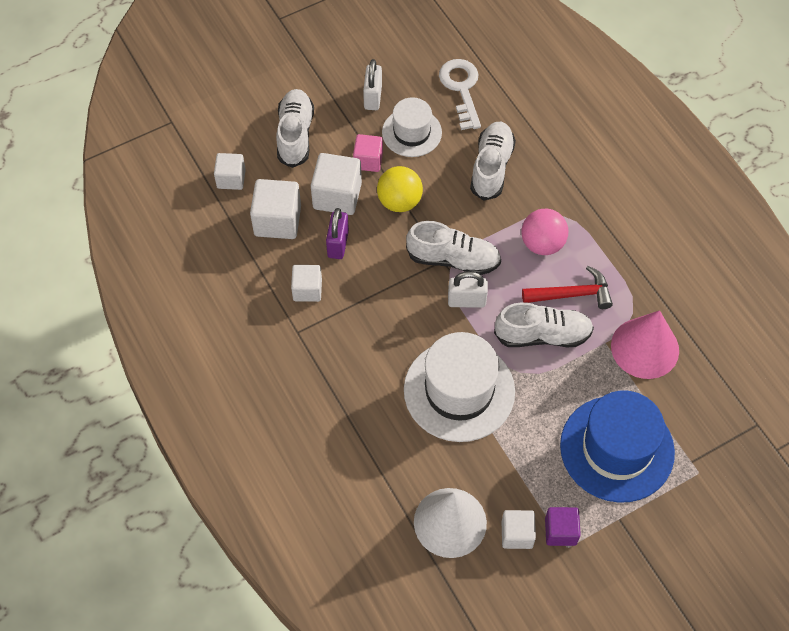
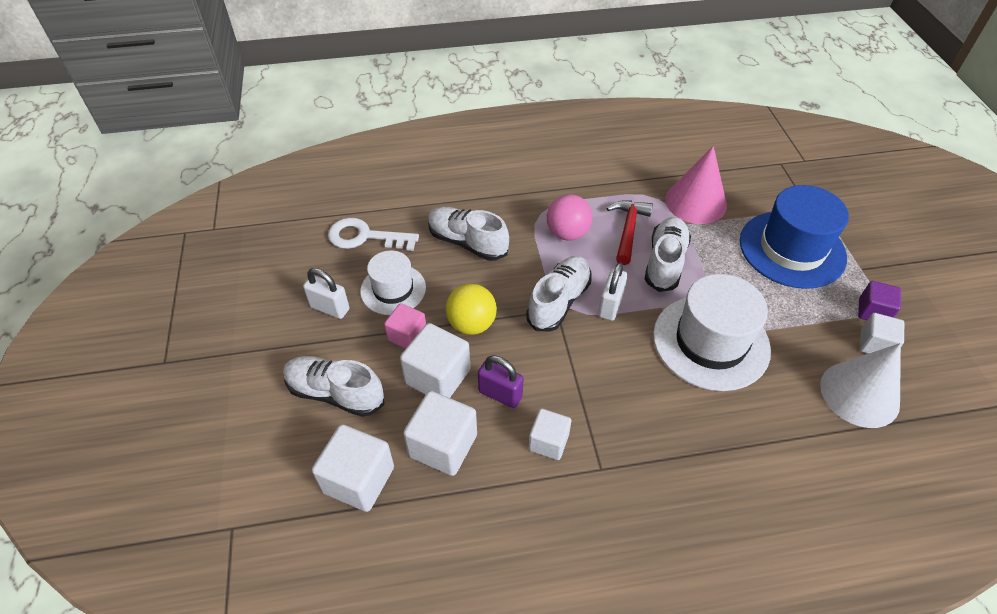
camera: 70 degrees left, 10 degrees down
(231, 179) = (359, 480): white cube -> white cube, size x1.59

